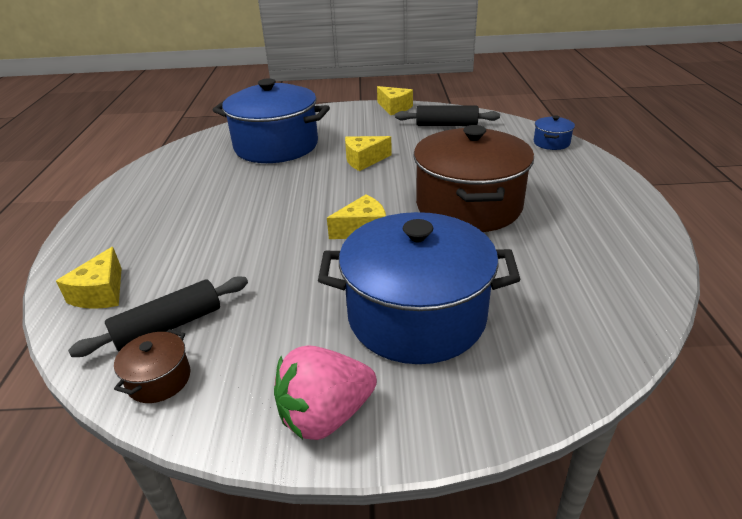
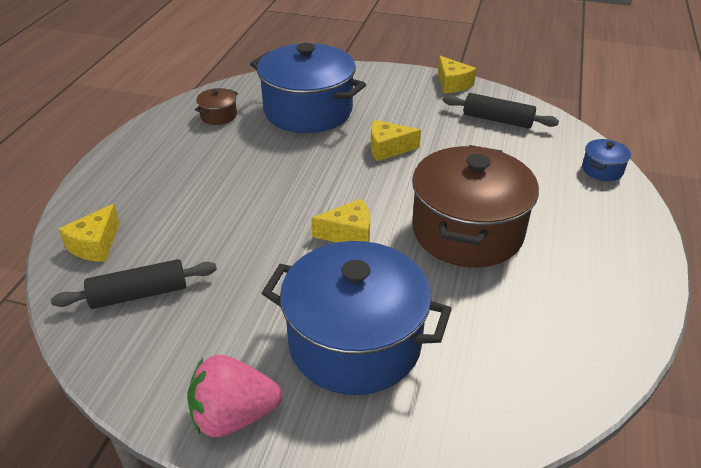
camera: 15 degrees right, 5 degrees up
(159, 379) = (115, 343): brown pot -> brown pot (218, 116)

